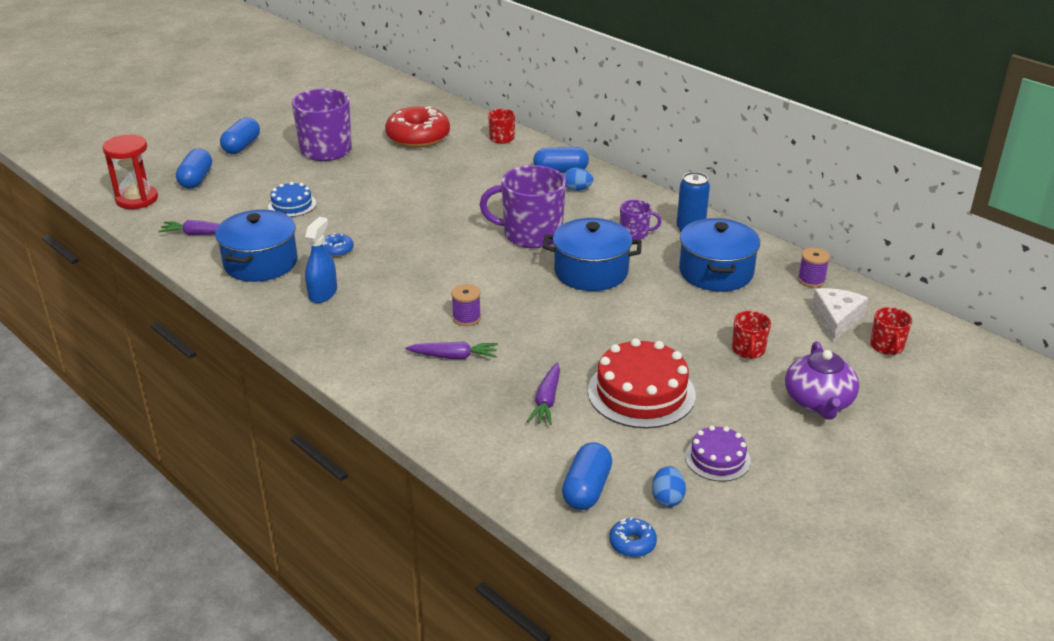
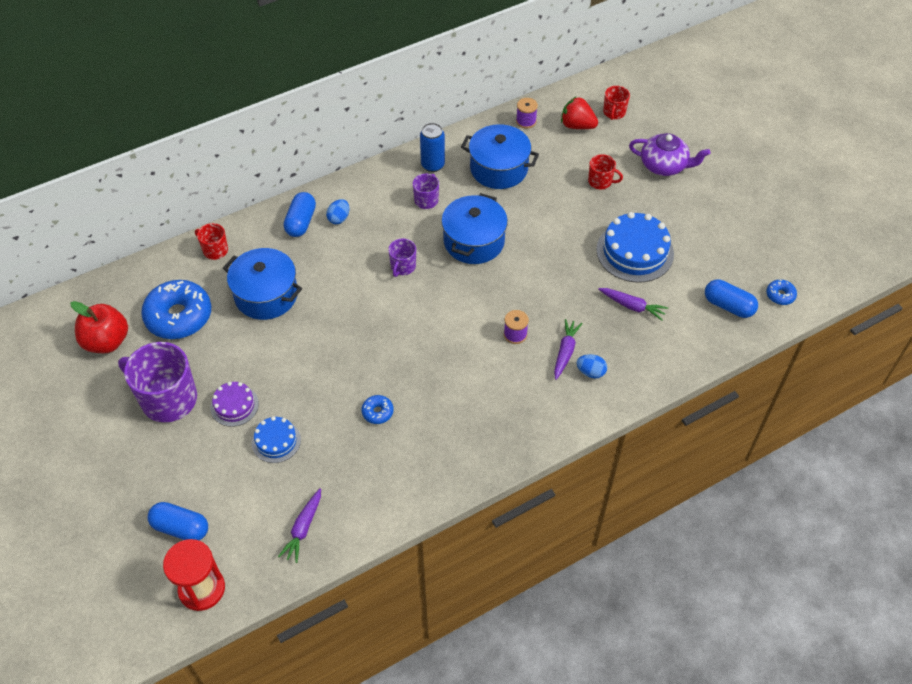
camera: 75 degrees left, 20 degrees up
(241, 146) = (120, 479): blue capsule -> none
(261, 263) = (379, 476): blue pot -> blue pot (266, 295)
(323, 293) = (447, 431): blue spray bottle -> none
(379, 114) = (107, 341): none -> red apple
(418, 137) = (179, 316): red donut -> blue donut
(531, 234) = (403, 266): purple mug -> purple mug, size x0.49
(641, 393) = (635, 252): red cake -> blue cake
(667, 498) = (743, 267): blue egg -> blue egg (590, 372)
(717, 458) = (710, 232): purple cake -> purple cake (234, 405)
(836, 319) = (577, 125): white cheese -> red strawberry
(887, 346) = (614, 112): red mug -> red mug turned 90 degrees clockwise

